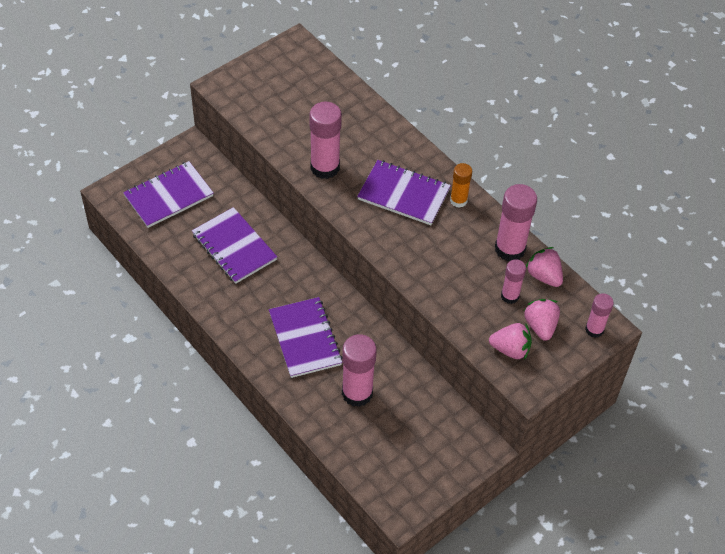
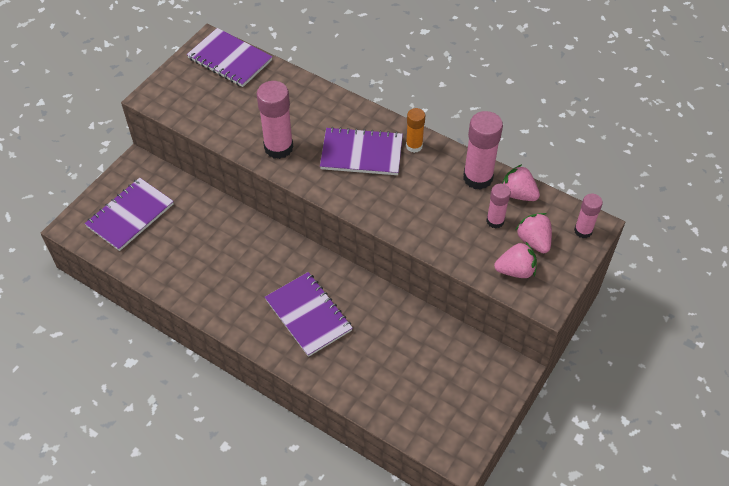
camera: 15 degrees left, 0 degrees up
(234, 247) = (210, 246): purple notebook -> purple notebook (230, 59)
(357, 393) = (376, 353): pink glue stick -> none

